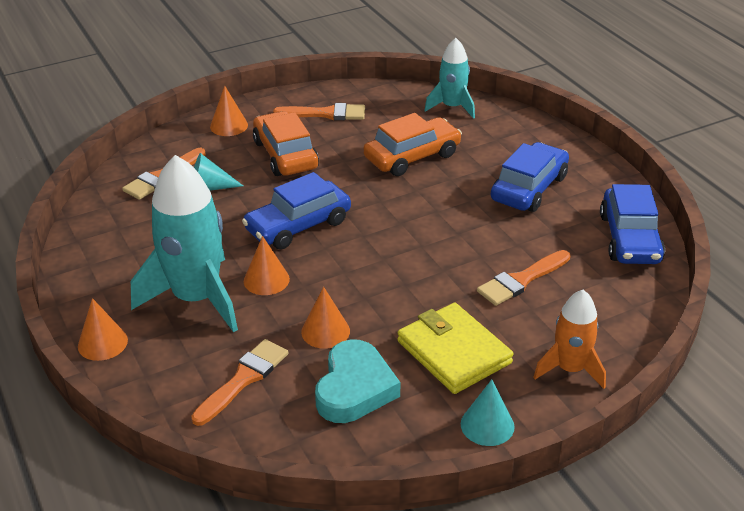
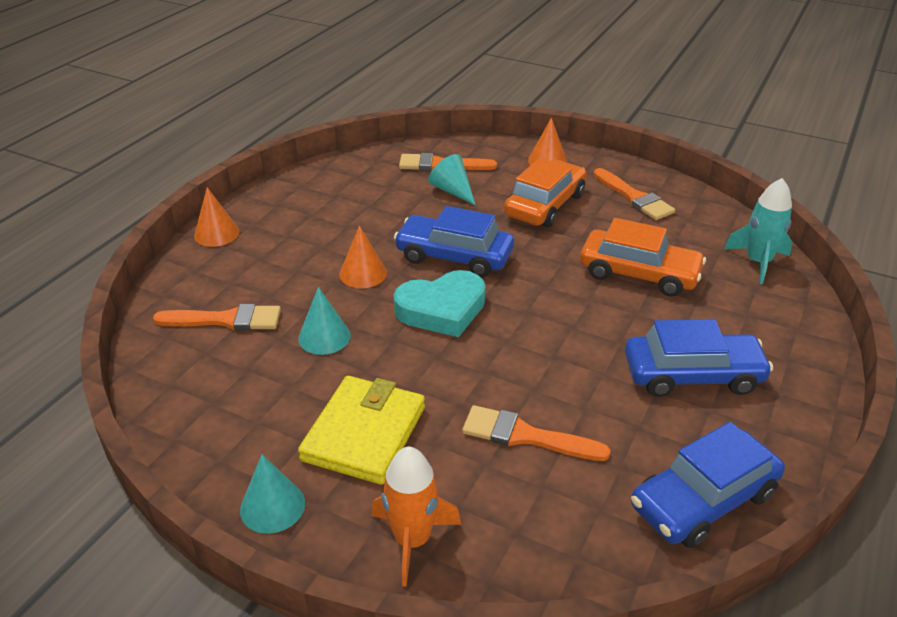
camera: 55 degrees right, 0 degrees up
(196, 298) = (306, 250): turquoise rocket -> none
(325, 331) = (324, 337): orange cone -> turquoise cone
(354, 388) = (261, 389): turquoise heart -> turquoise heart (442, 309)

